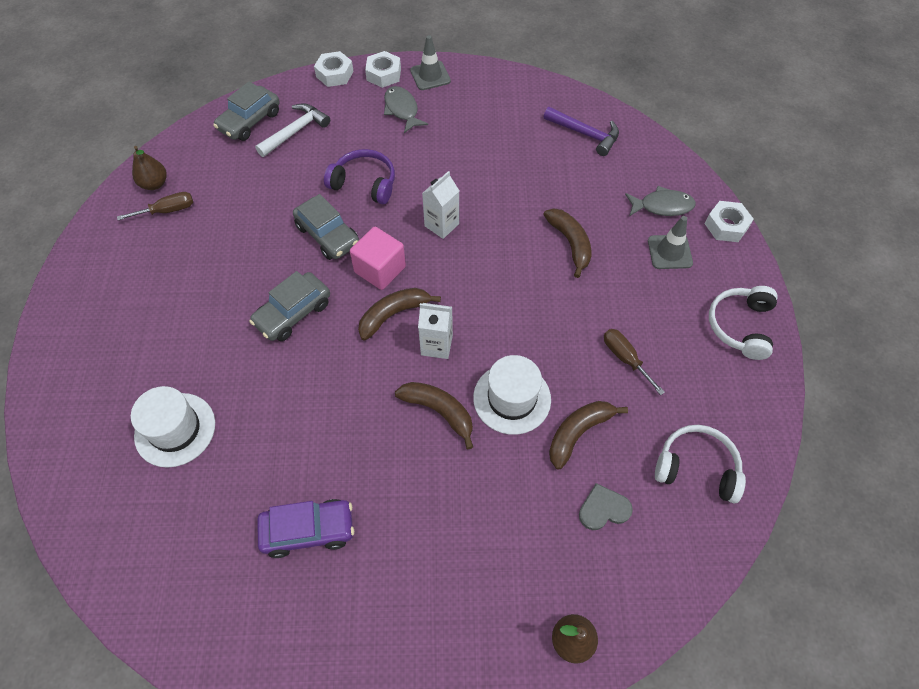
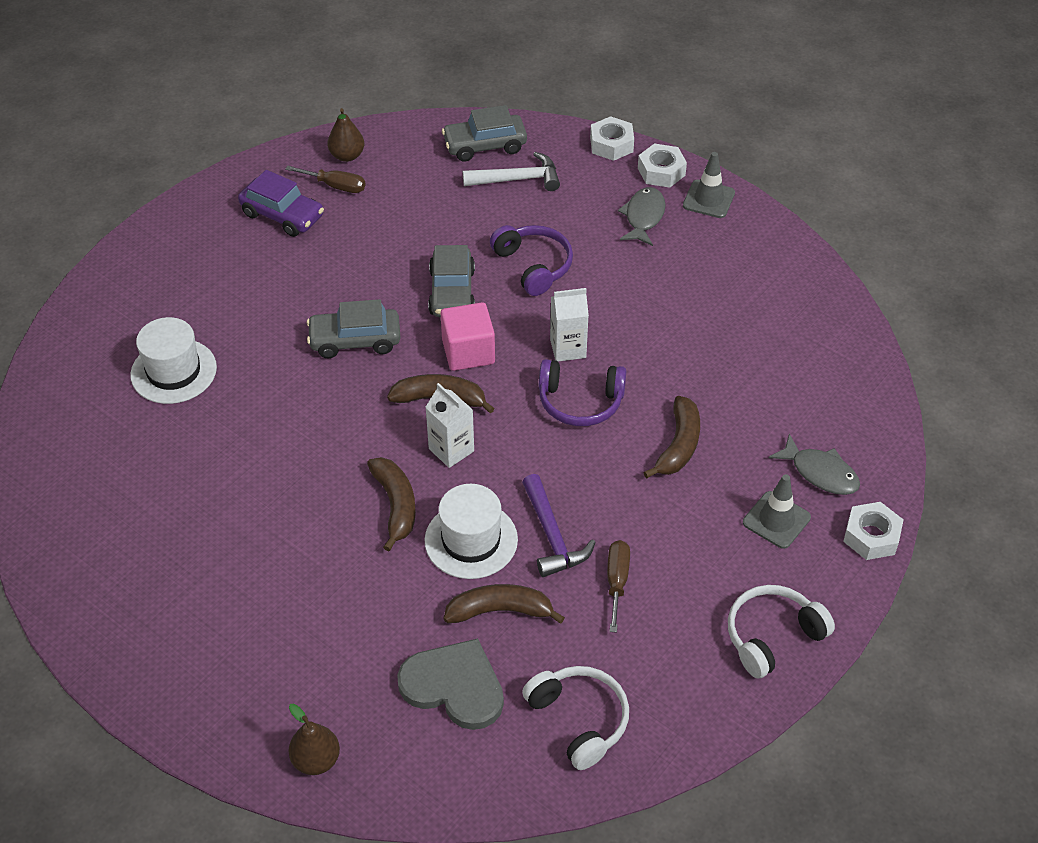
camera: 40 degrees right, 10 degrees down
(308, 530) = (198, 520): purple car -> purple car (282, 215)
(484, 255) = (580, 402): none -> purple headphones
(585, 134) = (815, 352): purple hammer -> purple hammer (552, 536)
(603, 509) = (454, 686): grey heart -> grey heart, size x1.74

